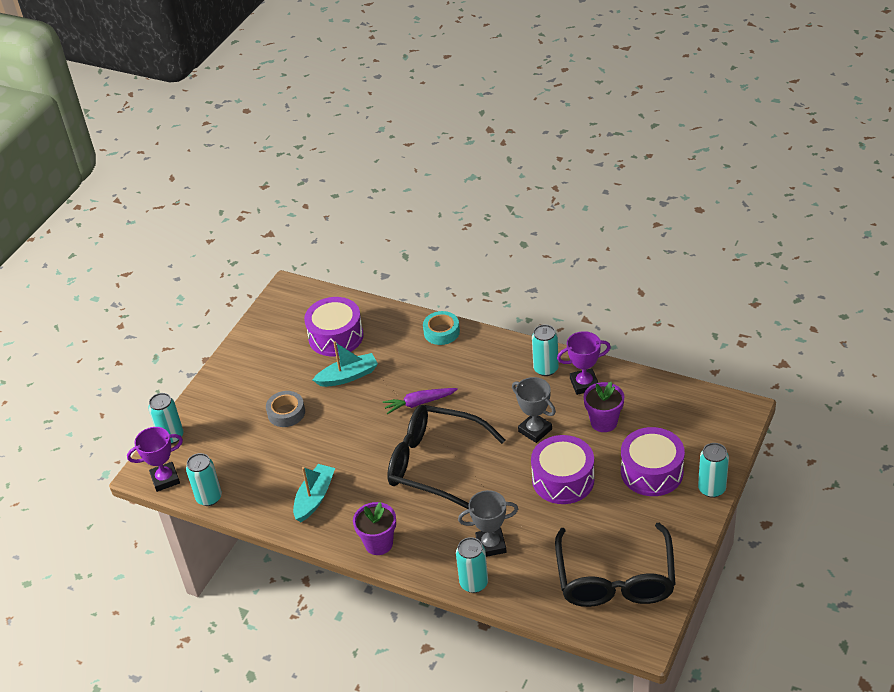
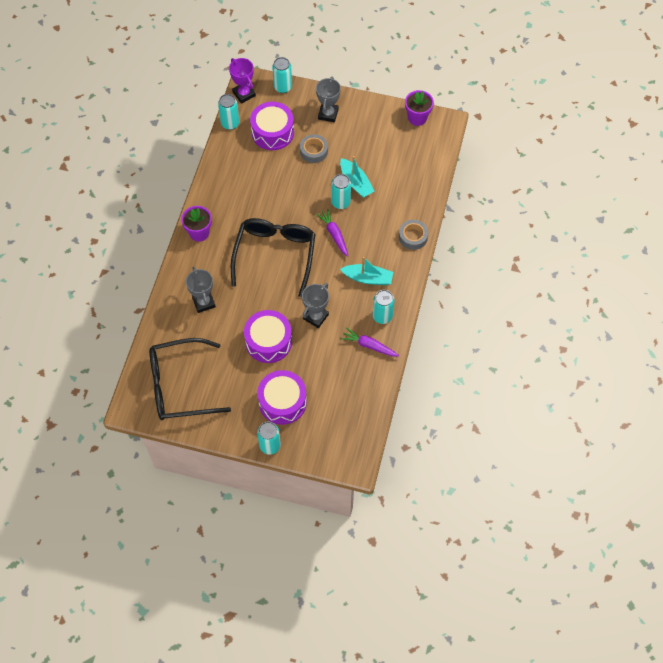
camera: 75 degrees right, 20 degrees up
(233, 394) = (328, 114): none -> grey trophy
(314, 498) = (236, 186): turquoise boat -> turquoise boat (368, 278)
(336, 336) = (397, 166): purple drum -> purple drum (272, 132)
(441, 332) = (413, 237): turquoise tape -> grey tape
(474, 583) = (170, 296): turquoise can -> turquoise can (340, 202)
(584, 384) = (369, 345): purple trophy -> purple carrot
(604, 422) = (330, 364): purple flower pot -> purple flower pot (417, 118)

